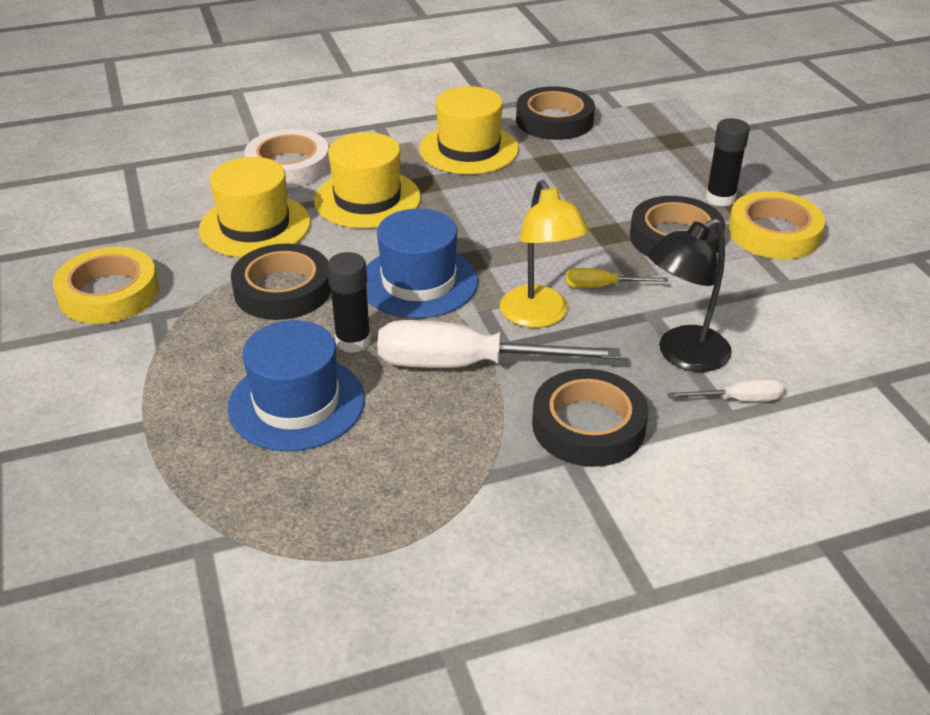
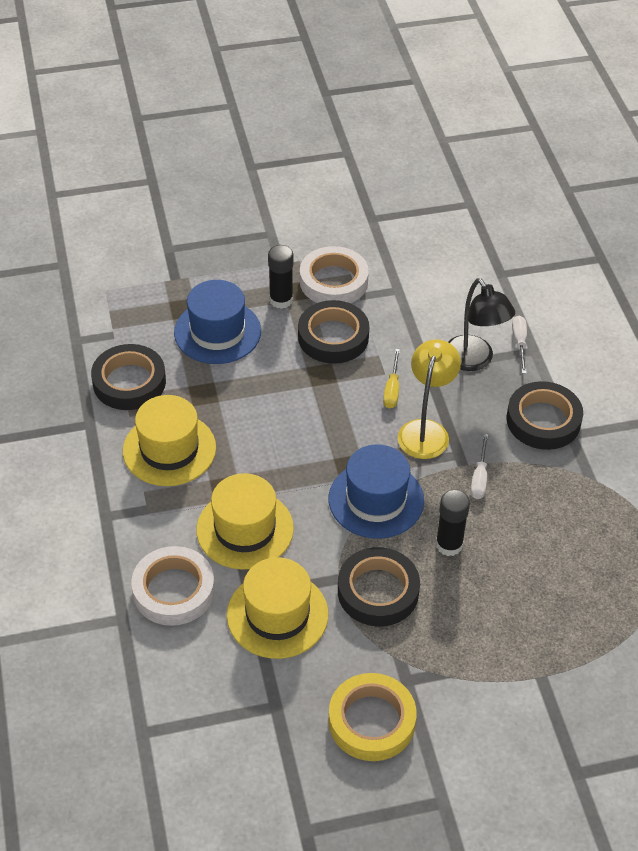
camera: 85 degrees left, 10 degrees up
(296, 403) = (519, 580): blue hat -> blue hat (217, 332)
(467, 364) = (479, 478): white screwdriver -> white screwdriver, size x0.47
(539, 316) = (426, 430): yellow lamp -> yellow lamp turned 60 degrees counterclockwise
(774, 233) = (333, 281): yellow tape -> white tape

